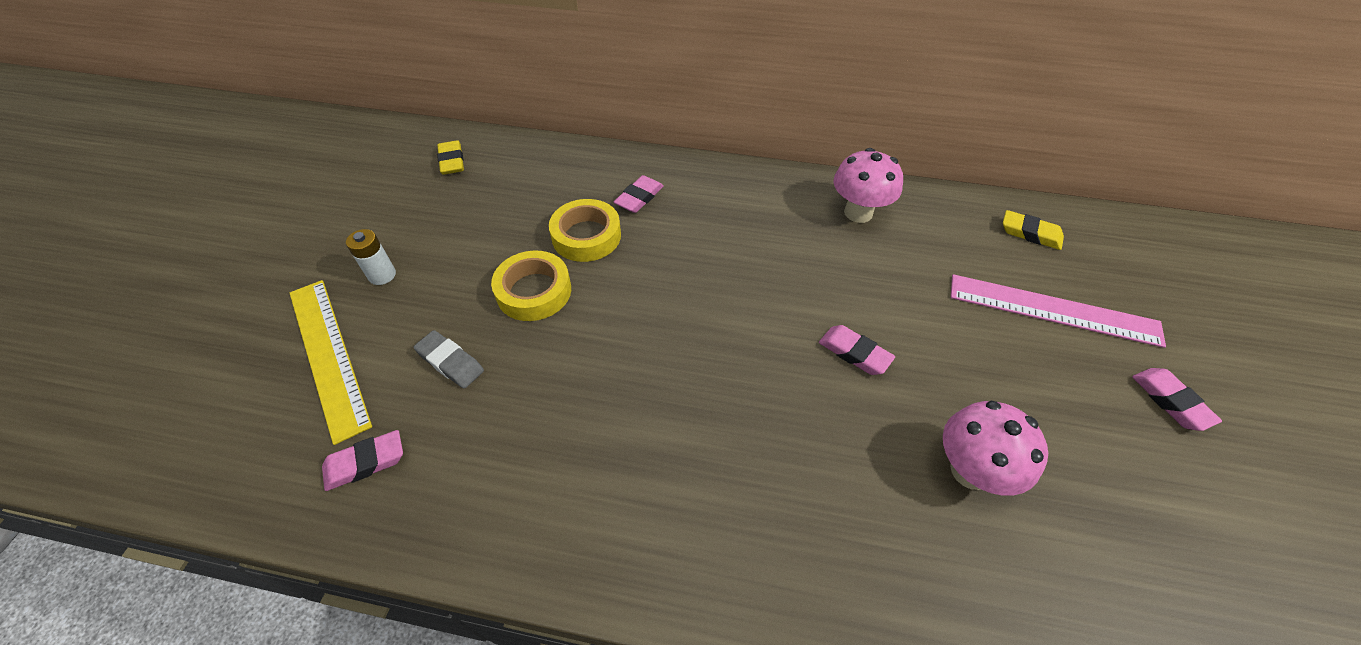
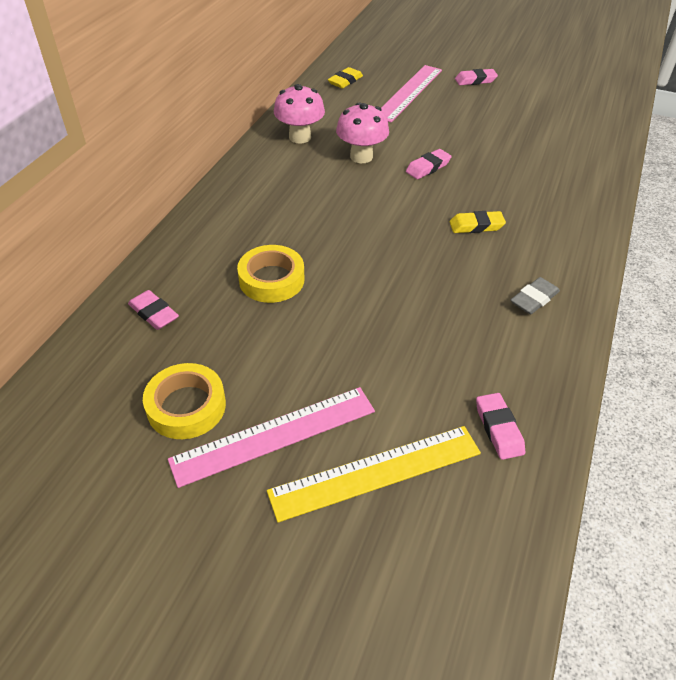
camera: 80 degrees left, 5 degrees down
(382, 275) = (274, 435): white battery -> pink ruler
(450, 362) = (401, 374): grey eraser -> grey eraser (534, 299)
(452, 161) = (100, 380): yellow eraser -> yellow eraser (476, 226)
(534, 291) = (331, 317): yellow tape -> yellow tape (186, 406)
(639, 198) = (233, 242): pink eraser -> pink eraser (154, 313)
(970, 470) = (513, 148): pink mushroom -> pink mushroom (361, 157)

